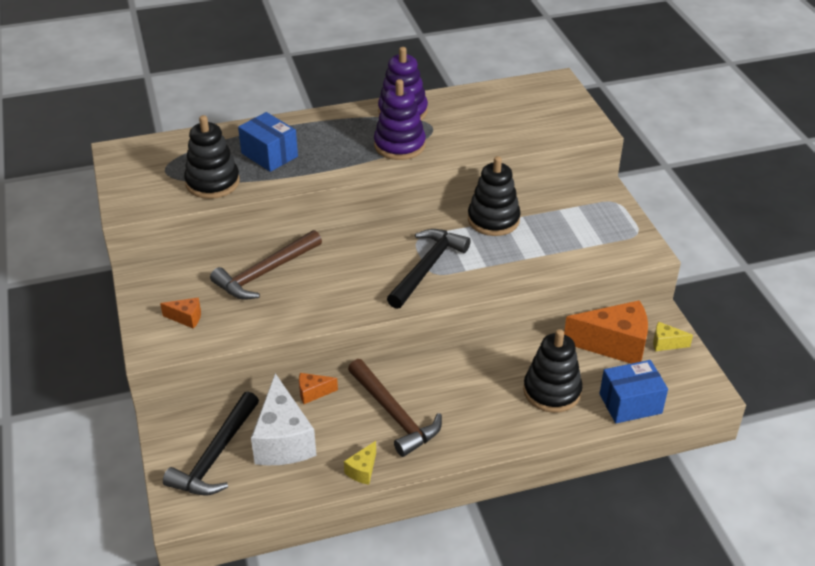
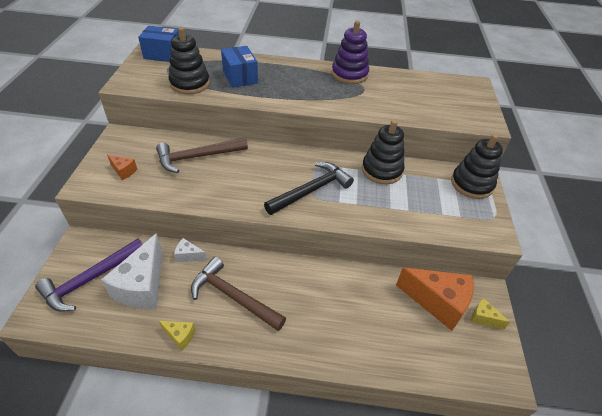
camera: 20 degrees right, 5 degrees up
(215, 455) = (90, 279): black hammer -> purple hammer
(313, 393) = (188, 256): orange cheese -> white cheese
(362, 470) = (180, 336): yellow cheese -> yellow cheese turned 120 degrees counterclockwise
(394, 414) = (233, 296): brown hammer -> brown hammer turned 135 degrees clockwise
(399, 145) = (332, 95): purple stacking toy -> none
(552, 391) = (366, 325): black stacking toy -> black stacking toy (471, 184)
(630, 403) = (428, 364): blue box -> blue box (163, 54)

